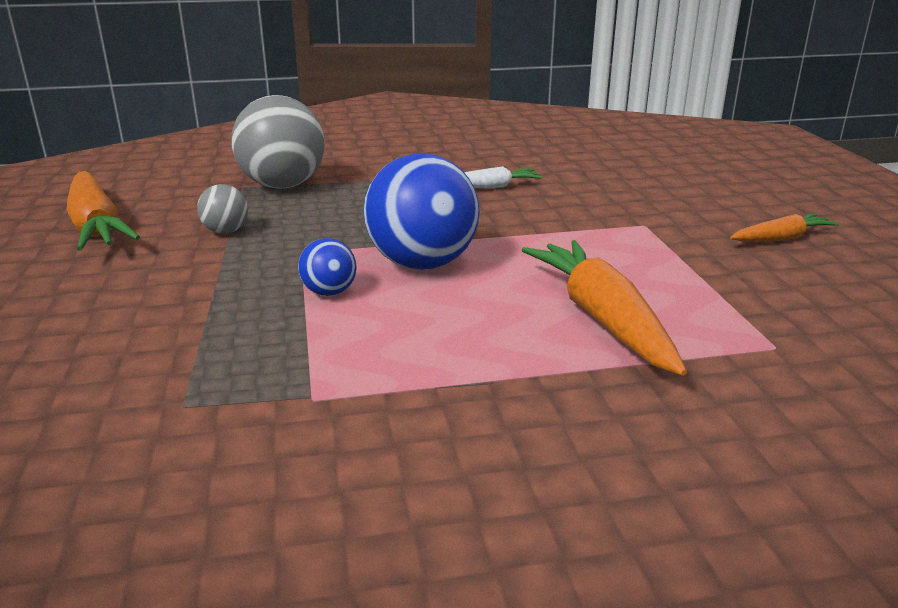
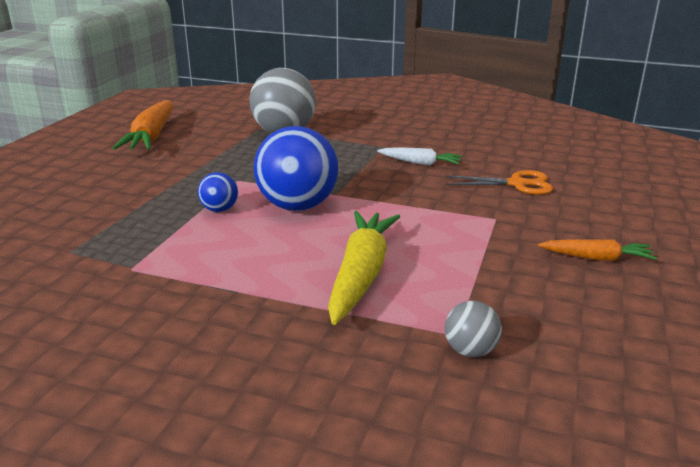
camera: 30 degrees right, 0 degrees up
(226, 231) = (213, 156): grey ball -> grey ball (470, 351)
(602, 318) = (361, 275): orange carrot -> yellow carrot
(615, 187) = (517, 184): none -> orange scissors

